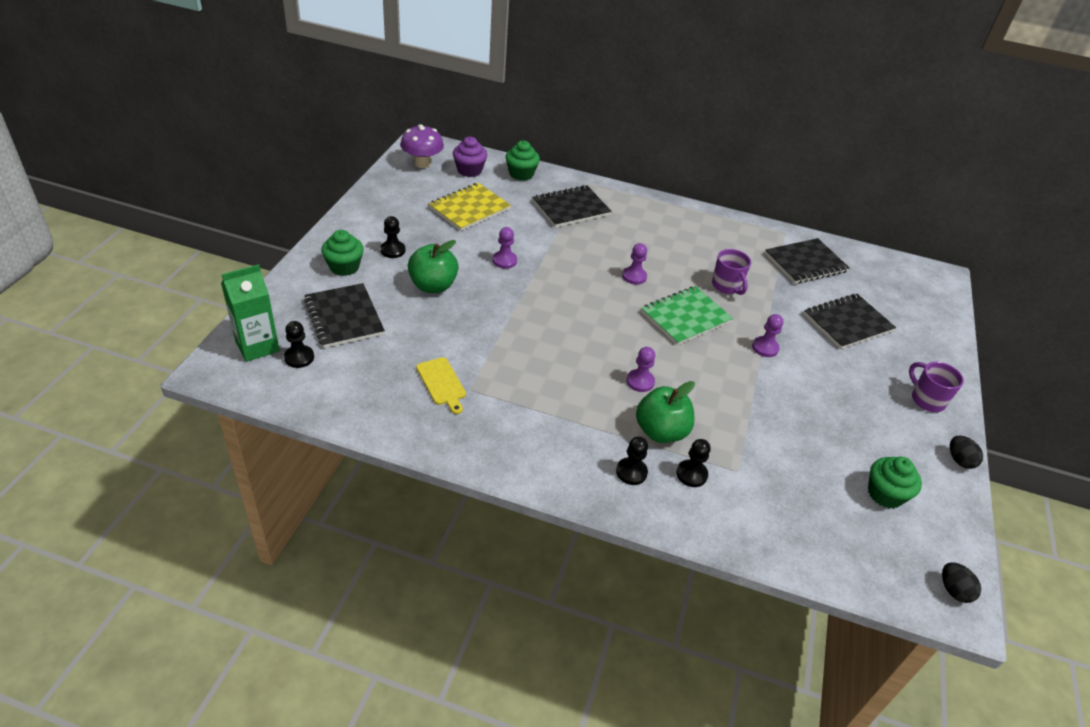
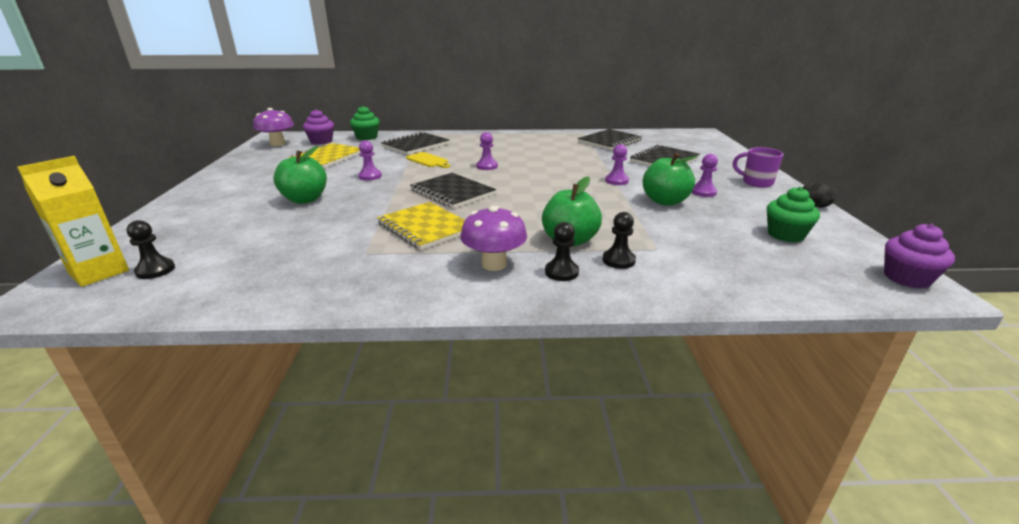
camera: 15 degrees left, 15 degrees down
(257, 346) = (99, 272): green carton -> yellow carton
(344, 267) = (207, 204): green cupcake -> none
(344, 317) = (210, 233): black notebook -> black notebook (452, 192)
(393, 250) = (258, 187): black pawn -> none
(442, 383) = (333, 255): yellow cutting board -> yellow cutting board (428, 160)
(533, 368) = (425, 227): none -> yellow notebook
(576, 442) = (494, 264): none -> purple mushroom
(640, 381) = (529, 216): purple pawn -> purple pawn (703, 192)
(685, 317) = (542, 178): green notebook -> none
(726, 286) = (562, 159): purple mug -> none
(795, 400) = (665, 201): none -> green apple
(953, 590) = (906, 278): black egg -> purple cupcake

